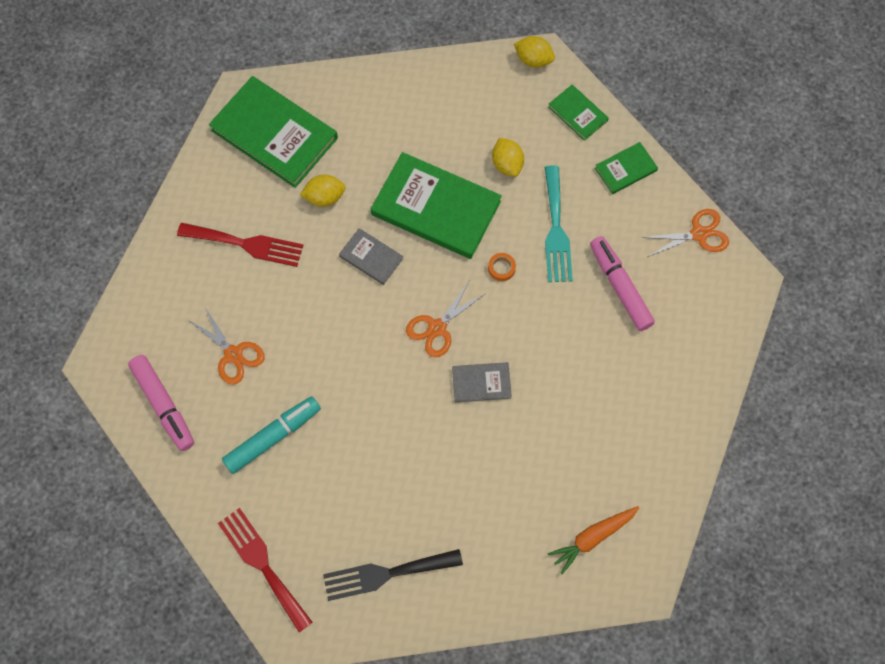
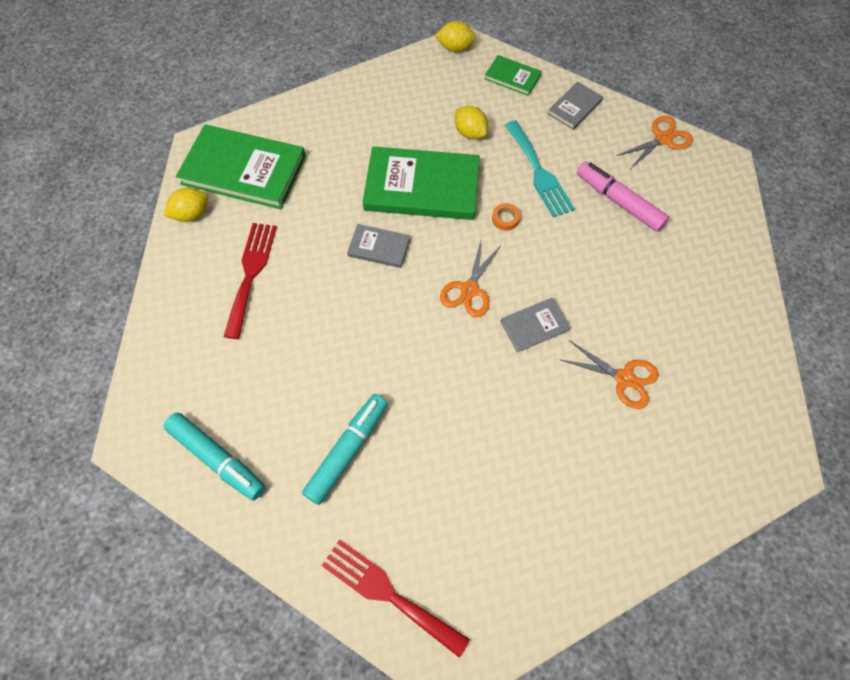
camera: 20 degrees left, 5 degrees down
(163, 405) = (217, 458): pink marker -> turquoise marker
(233, 354) = (275, 381): orange scissors -> orange scissors (624, 378)
(246, 244) = (251, 273): red fork -> red fork turned 75 degrees counterclockwise
(324, 197) = (313, 209): yellow lemon -> yellow lemon (191, 214)
(386, 574) = (525, 552): black fork -> none
(592, 538) = (711, 436): orange carrot -> none
(625, 169) = (574, 107): green book -> grey book

